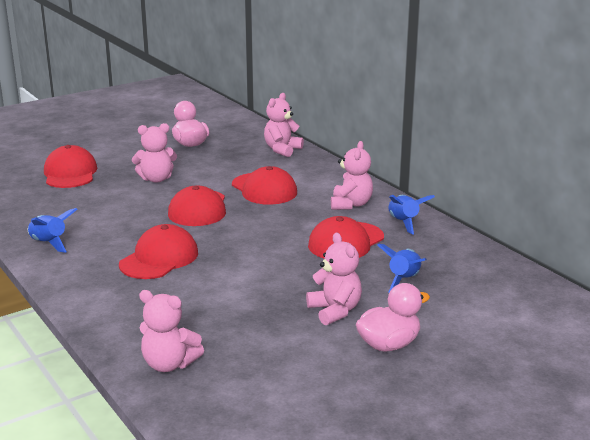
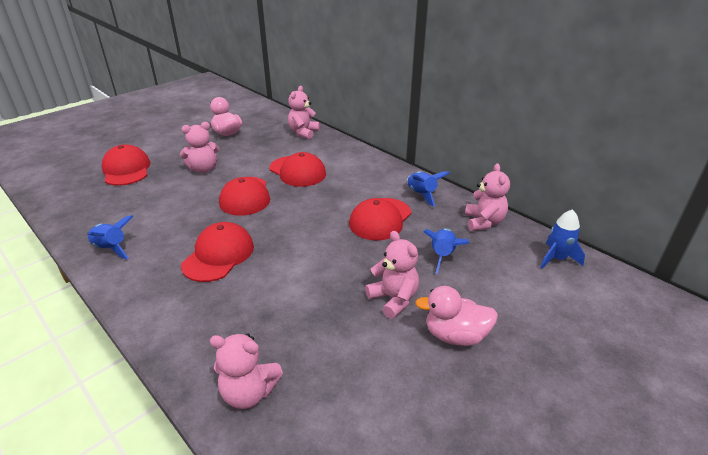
camera: 10 degrees left, 10 degrees up
(351, 204) = (373, 180): pink teddy bear -> pink teddy bear (483, 222)
(389, 345) = (455, 335): pink duck -> pink duck turned 135 degrees counterclockwise
(535, 294) = (556, 258): none -> blue rocket

